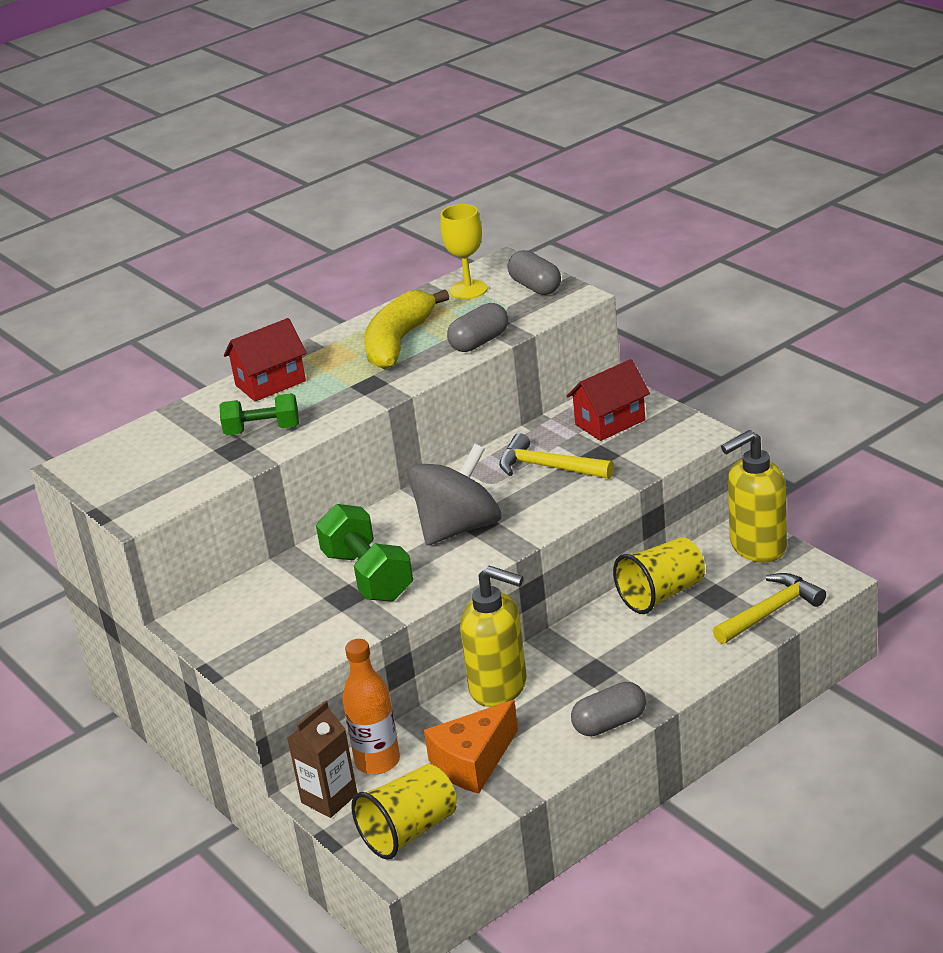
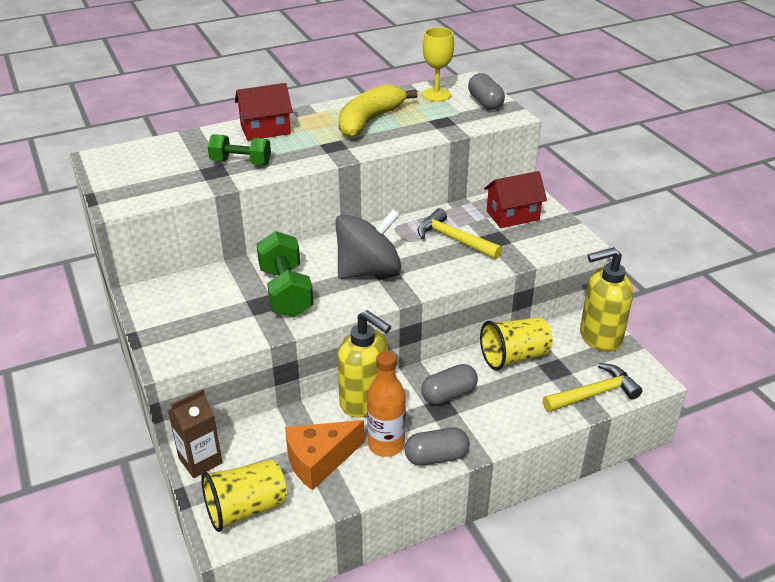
camera: 10 degrees right, 5 degrees up
(377, 761) = (249, 439): orange bottle -> orange bottle (386, 445)
(479, 342) = (427, 133): grey capsule -> grey capsule (448, 394)

